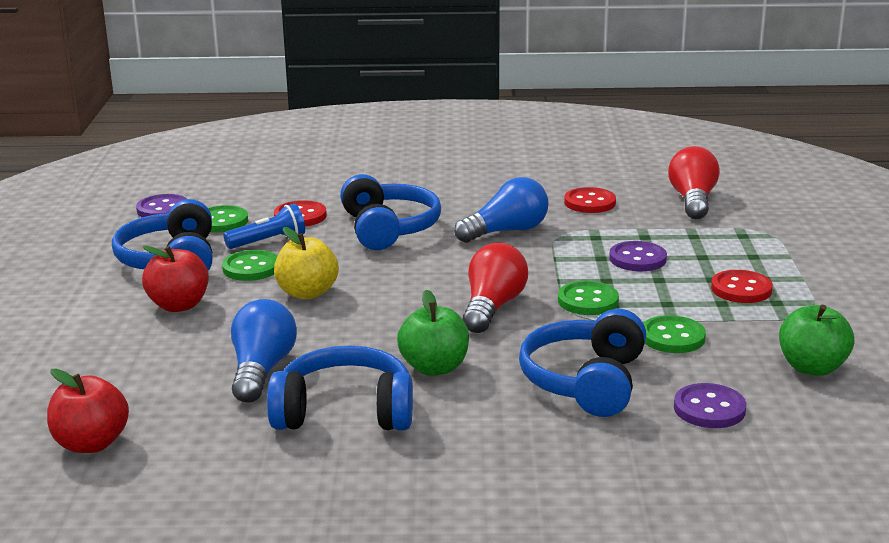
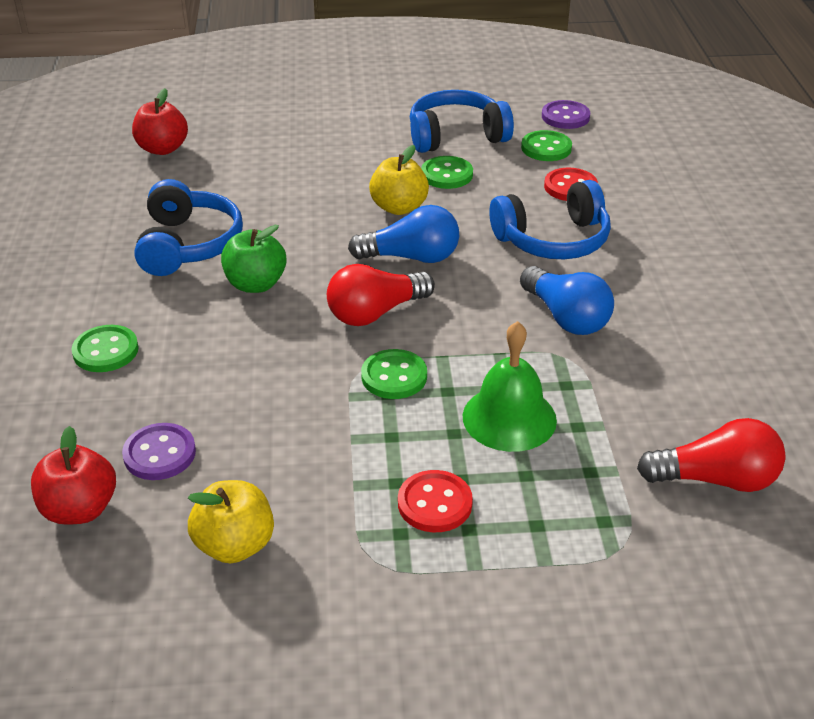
camera: 85 degrees right, 15 degrees up
(179, 305) = (370, 151): red apple -> red apple (80, 509)
(261, 370) = (258, 201): blue light bulb -> blue light bulb (411, 257)
(268, 241) = (506, 176): blue flashlight -> none
(492, 307) = (375, 313): red light bulb -> red light bulb turned 135 degrees clockwise
(585, 381) = (222, 373): blue headphones -> none
(590, 203) = (674, 382): red button -> none
(637, 259) = (509, 418): purple button -> green bell
(672, 337) = (310, 436): green button -> green button (106, 351)
(812, 368) = (235, 545): green apple -> yellow apple

